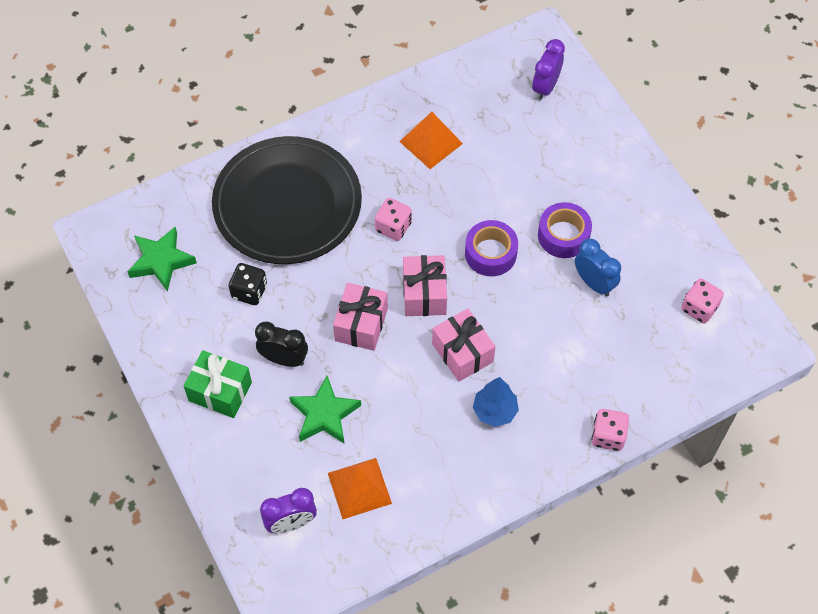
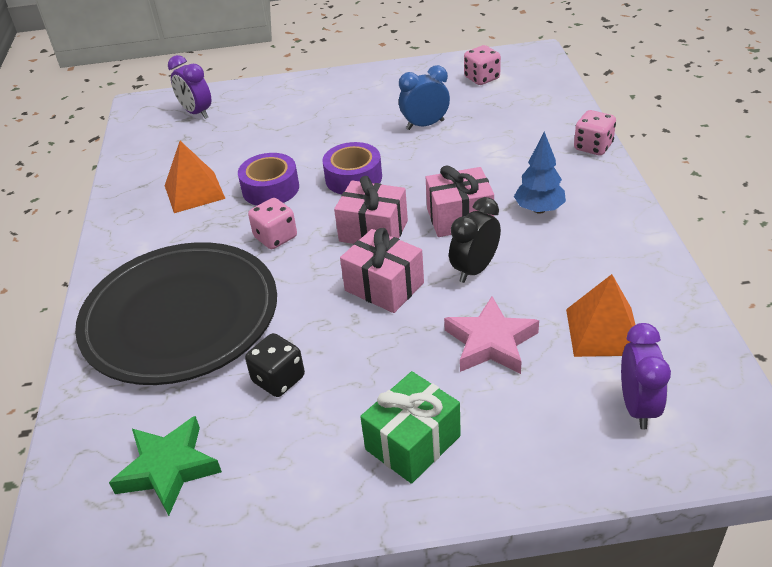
camera: 65 degrees left, 20 degrees down
(284, 359) = (395, 365): black clock -> black clock (474, 269)
(324, 414) = (490, 342): green star -> pink star
(563, 235) = (363, 132): purple tape -> purple tape (270, 189)

